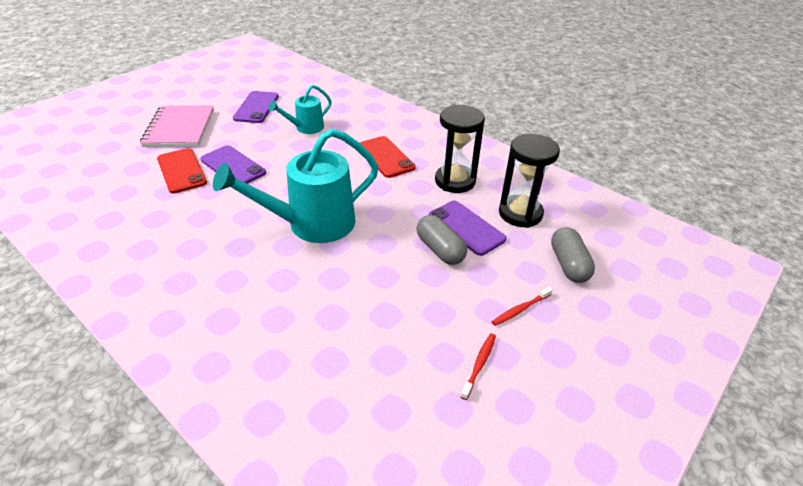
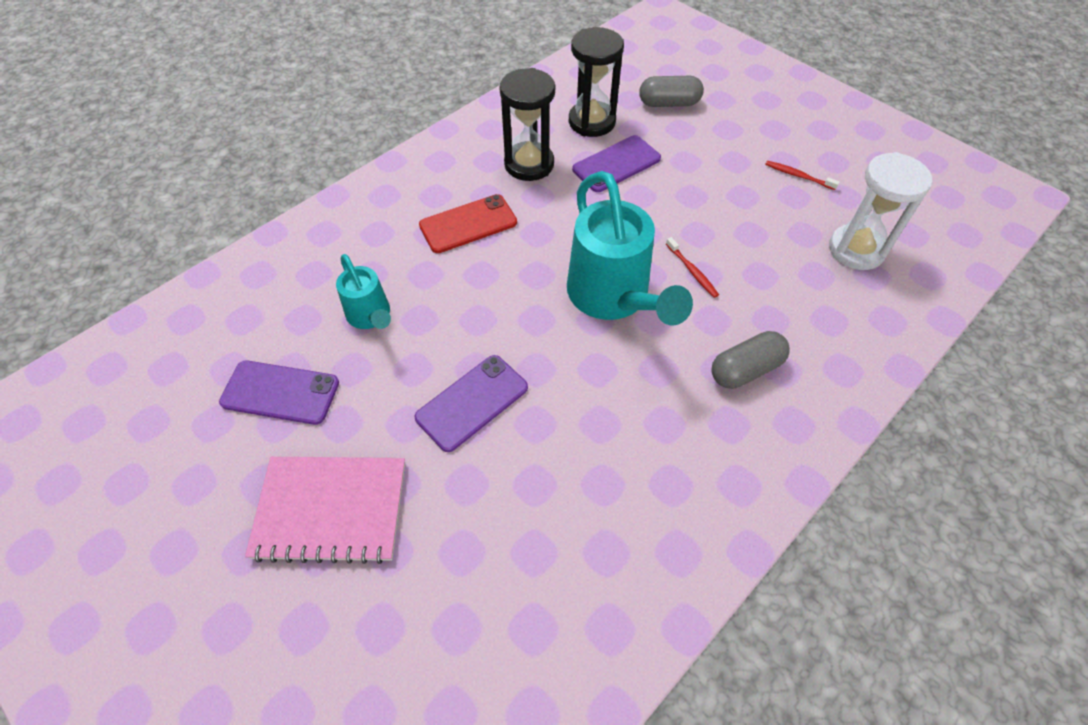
camera: 85 degrees left, 15 degrees up
(181, 171) = (478, 475): red phone -> none
(365, 404) = (856, 250): none -> white hourglass
(440, 250) = (653, 187): grey capsule -> grey capsule (745, 369)
(520, 309) = (731, 143): red toothbrush -> red toothbrush (692, 271)

